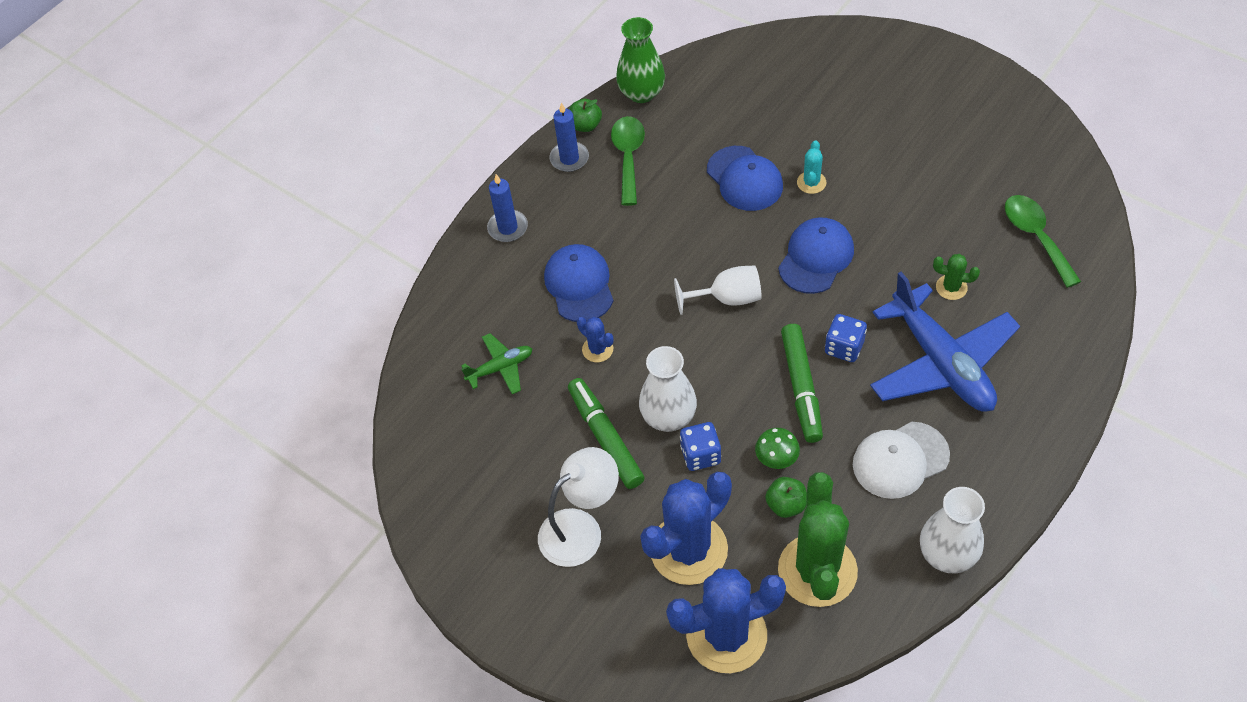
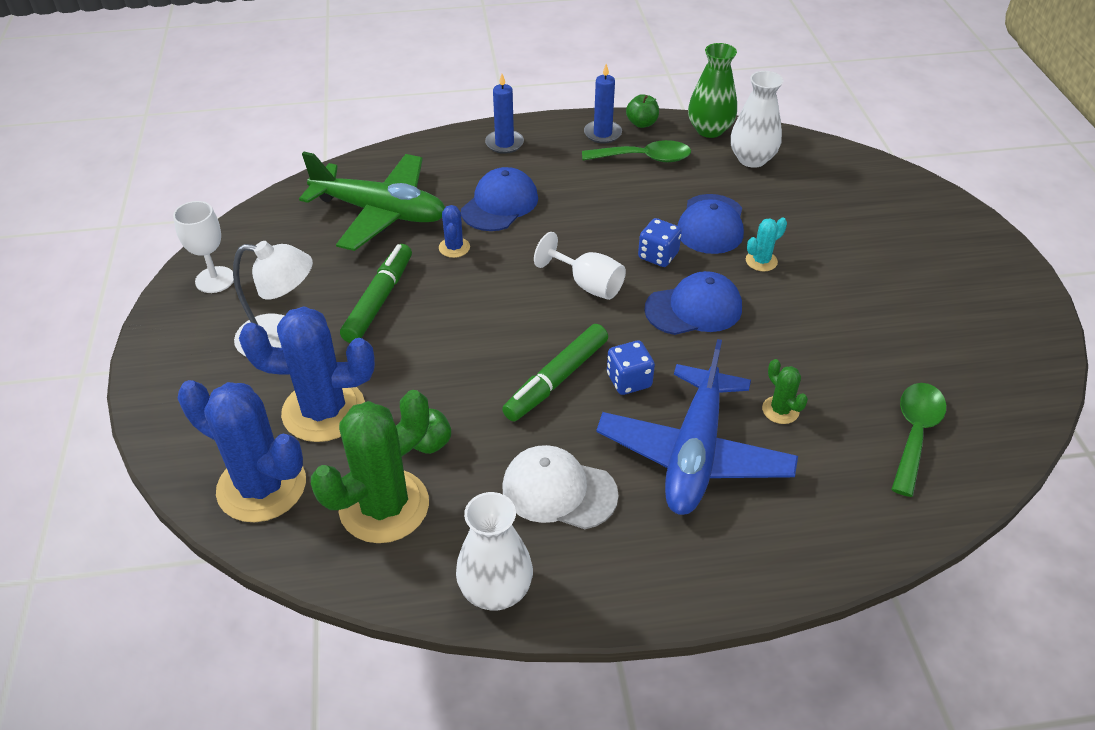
camera: 40 degrees right, 10 degrees down
(460, 533) = (215, 280): none -> white goblet
(500, 368) = (380, 212): green plane -> green plane, size x2.11
(628, 157) = (644, 158): green spoon -> green spoon turned 45 degrees clockwise
(668, 417) = (437, 321): white vase -> white vase (752, 159)
(700, 455) = (422, 361): blue dice -> blue dice (658, 256)
(776, 459) = (468, 409): green mushroom -> none

